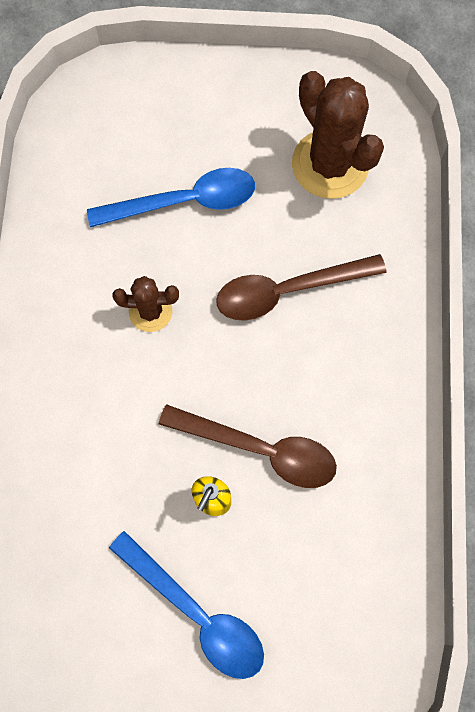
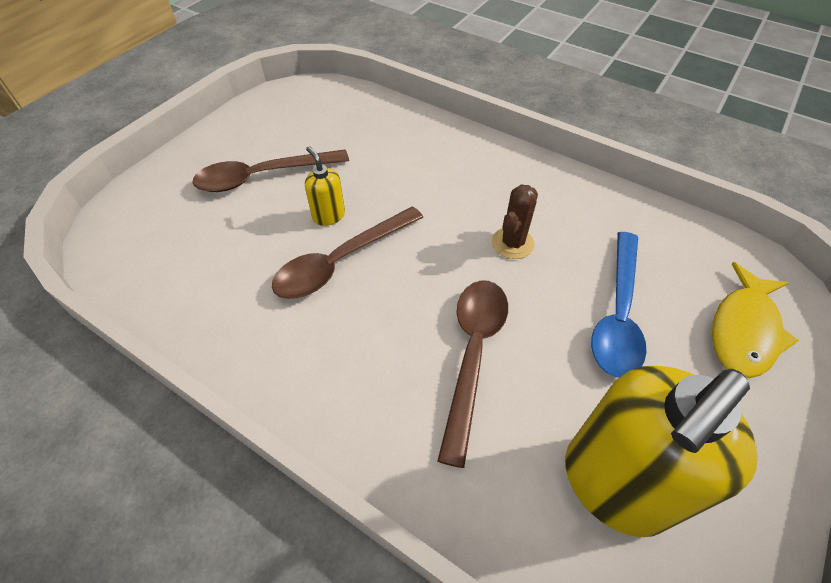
camera: 120 degrees right, 20 degrees down
(148, 112) = (744, 330): none -> yellow fish
(197, 613) = (263, 176): blue spoon -> brown spoon
(330, 164) = (613, 484): brown cactus -> yellow soap dispenser

